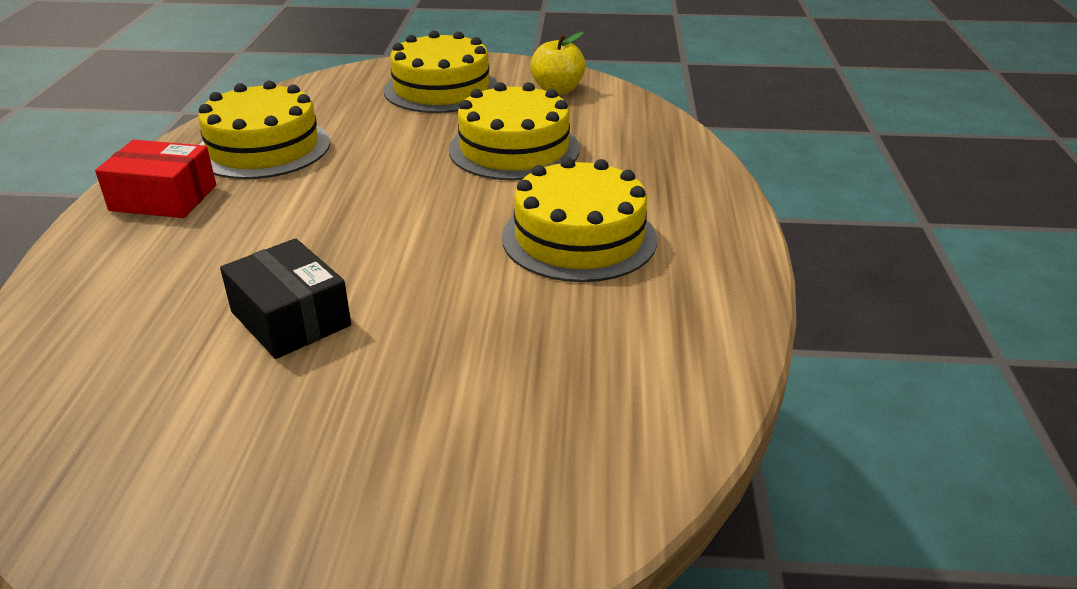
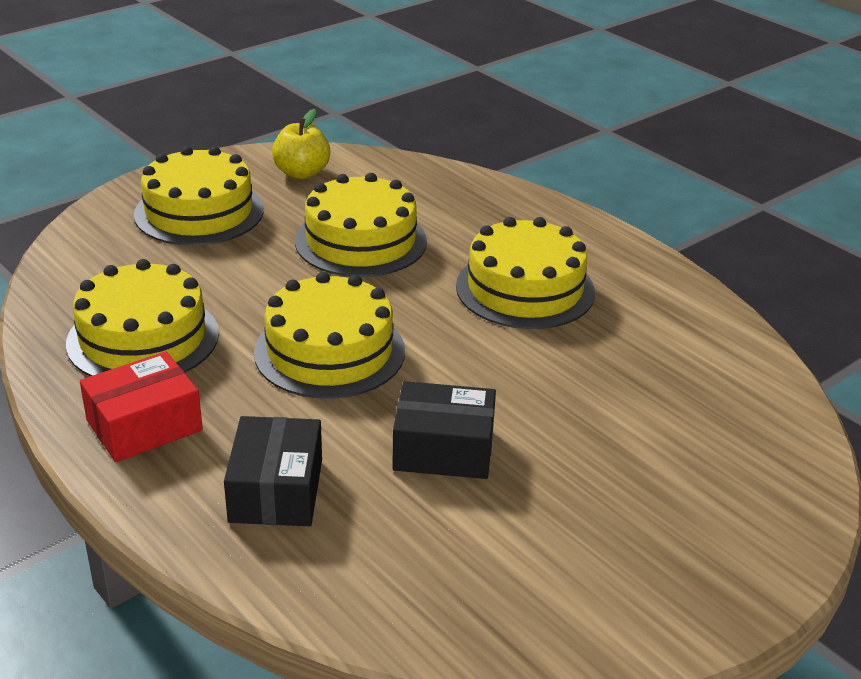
camera: 45 degrees left, 0 degrees up
(145, 279) = (276, 490): none -> black box
(351, 210) = (329, 351): none -> yellow cake

